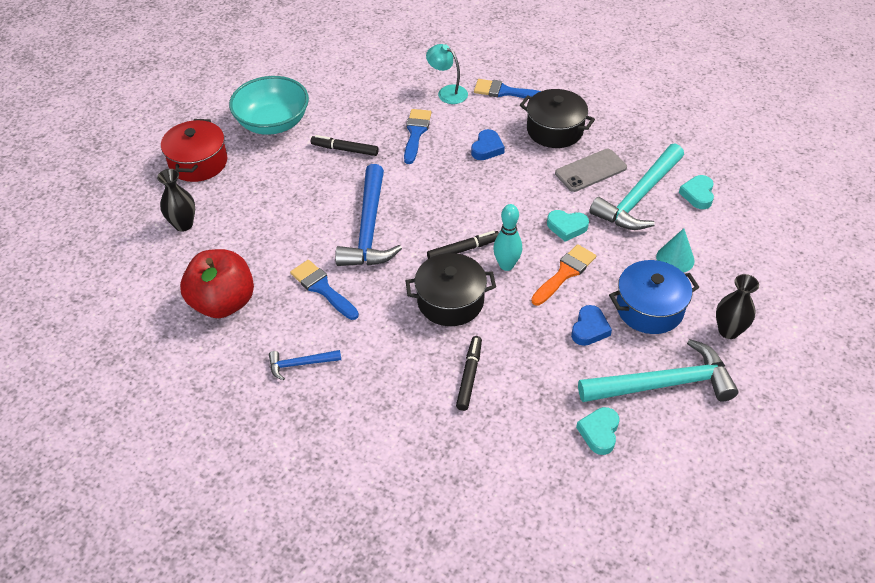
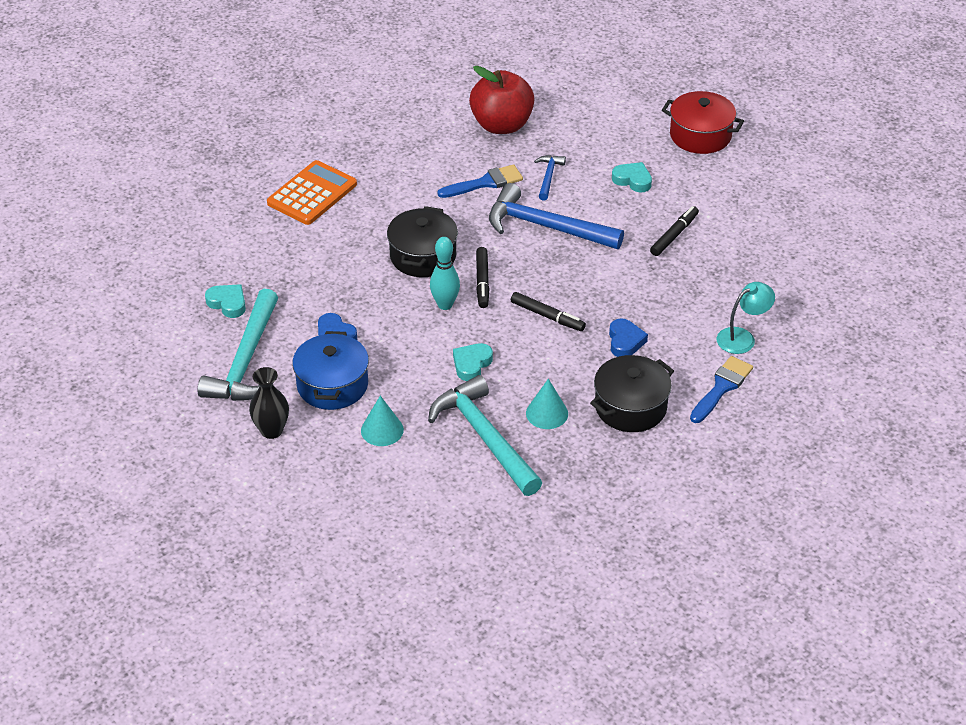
camera: 110 degrees right, 5 degrees down
(183, 224) = (614, 116): black vase -> none
(273, 123) = (742, 193): turquoise bowl -> none
(300, 364) = (408, 155): blue hammer -> blue hammer (548, 177)
(397, 426) = (312, 194): none -> orange calculator
(416, 133) = (677, 293): blue brush -> none
(469, 376) = (333, 245): black marker -> black marker (547, 316)
(487, 148) = (625, 341): blue heart -> blue heart turned 135 degrees counterclockwise
(565, 273) = (411, 341): orange brush -> none
(590, 170) = (547, 413): grey phone -> turquoise cone
(698, 194) = (462, 489): turquoise heart -> turquoise heart (632, 180)

